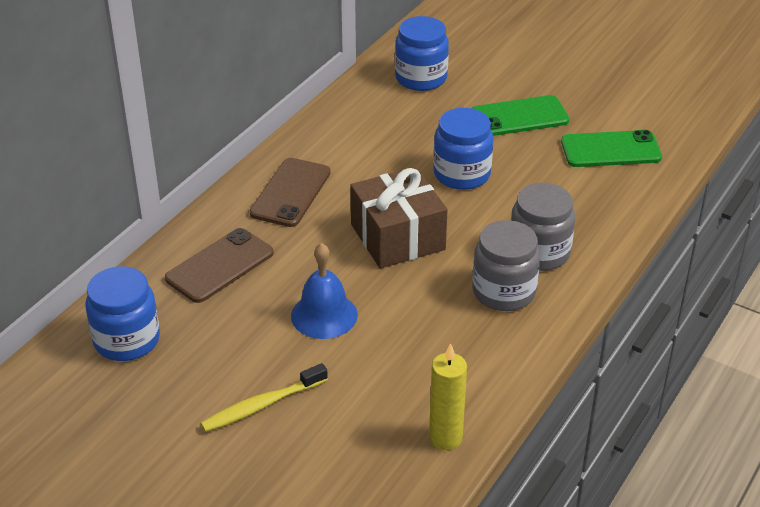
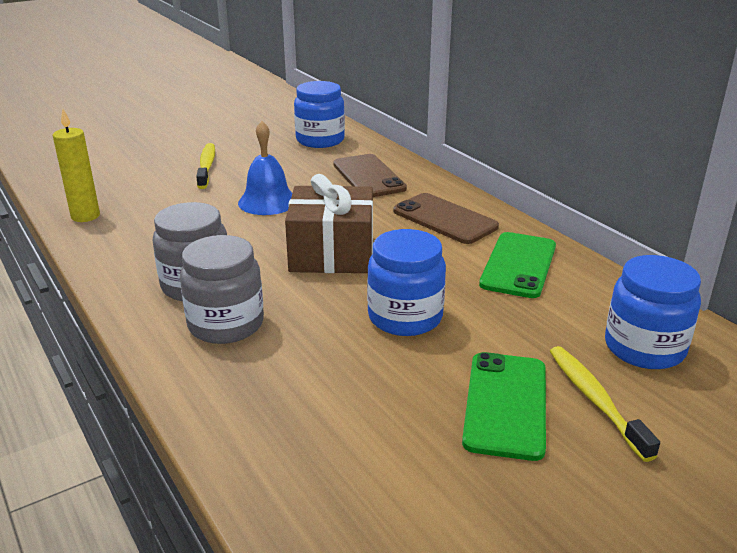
camera: 115 degrees right, 10 degrees down
(489, 89) = (595, 400): none -> yellow toothbrush
(610, 150) = (368, 466): green phone -> green phone (518, 265)

